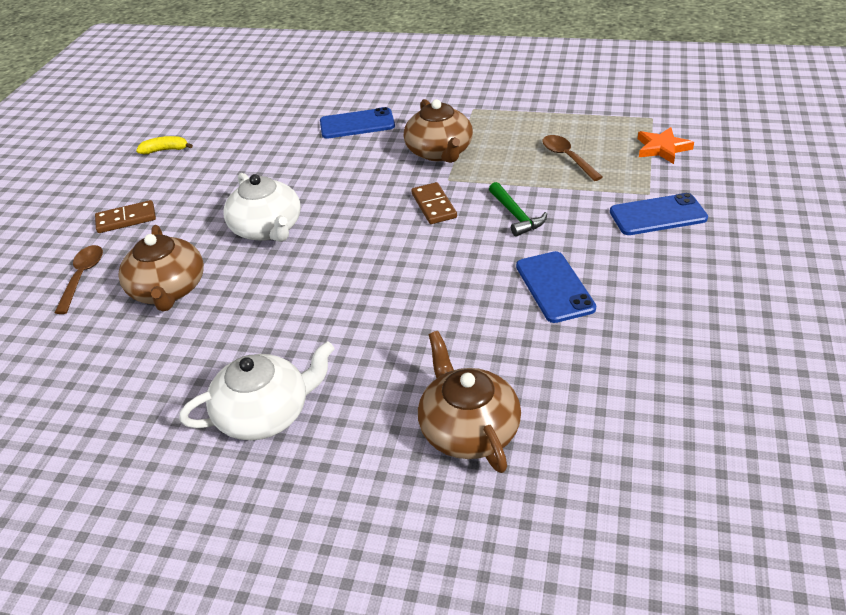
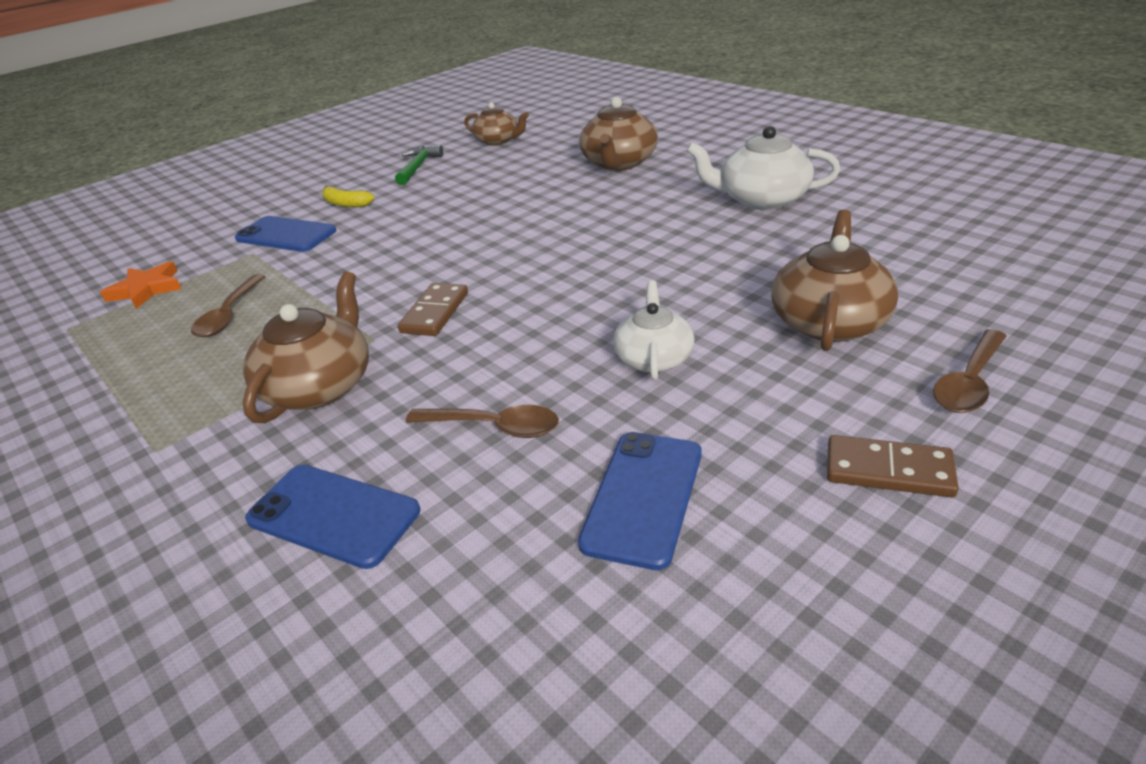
camera: 145 degrees left, 5 degrees down
(165, 150) = (762, 667): yellow banana -> yellow banana (346, 204)
(267, 229) = (654, 358): white teapot -> white teapot, size x0.66
(324, 170) = (494, 427): none -> brown spoon
(516, 215) = (381, 273): green hammer -> green hammer (418, 167)
(554, 287) = (450, 213): blue phone -> blue phone (643, 497)
(684, 426) = (498, 141): none -> brown teapot

